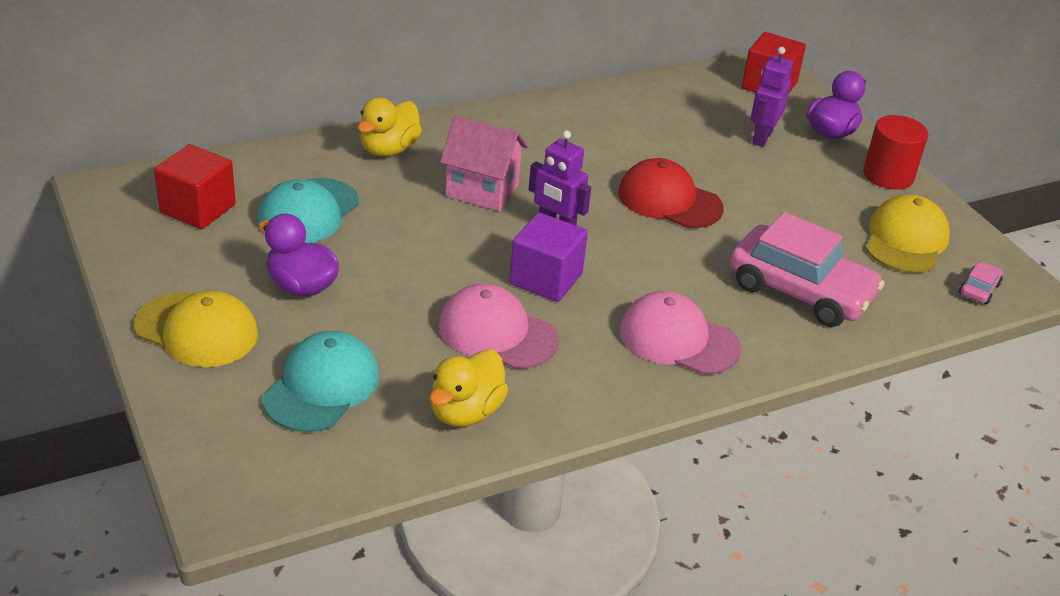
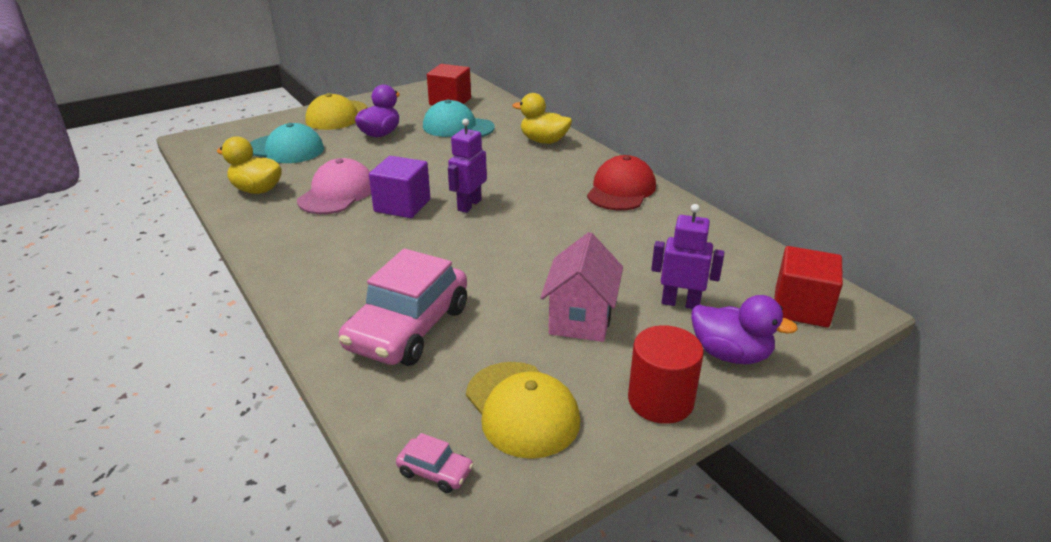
camera: 85 degrees right, 5 degrees down
(482, 190) = (508, 175): pink house -> pink house (581, 319)
(669, 200) = (532, 252): red cap -> red cap (621, 190)
(678, 339) = (331, 263): pink cap -> none
(905, 240) = (522, 409): yellow cap -> yellow cap turned 45 degrees clockwise

